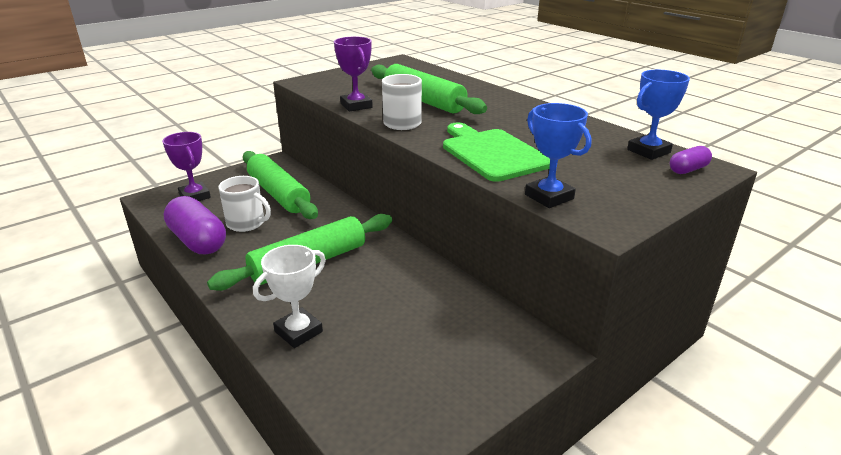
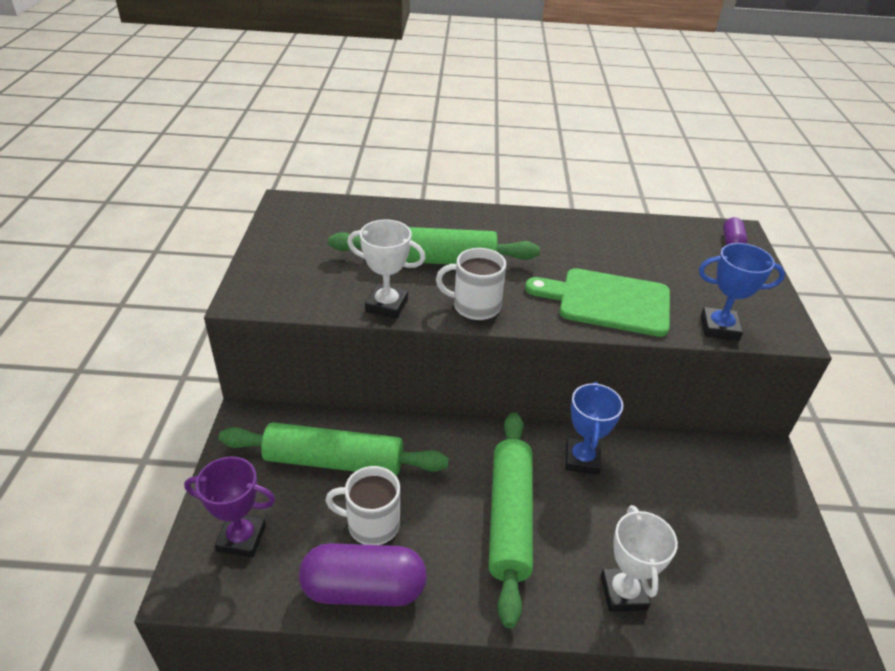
camera: 50 degrees left, 10 degrees up
(247, 223) = (371, 524): white mug -> white mug turned 150 degrees counterclockwise
(356, 106) = (386, 305): purple trophy -> white trophy
(648, 151) = (684, 234): blue trophy -> blue trophy (582, 459)

